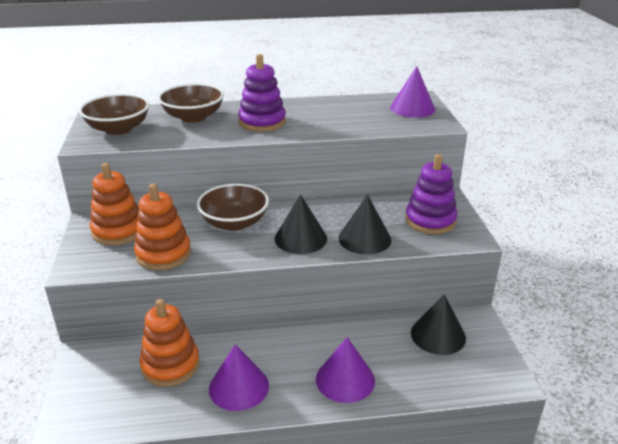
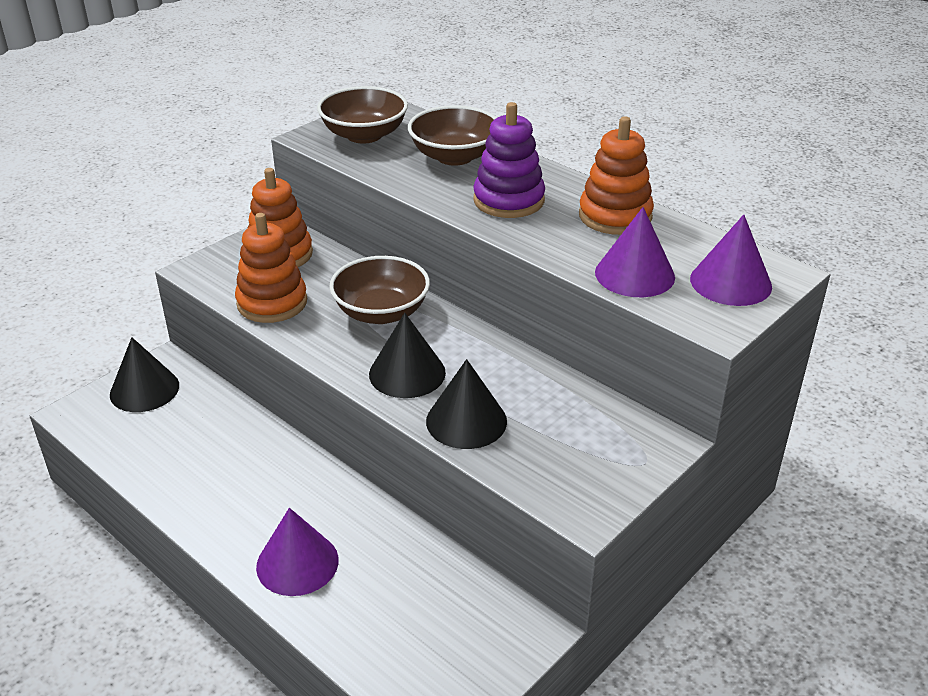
camera: 50 degrees right, 5 degrees up
(170, 365) = (201, 425): orange stacking toy -> orange stacking toy (615, 216)
(239, 387) = (213, 489): purple cone -> purple cone (634, 274)
(430, 220) = (581, 456): purple stacking toy -> none
(438, 335) = (457, 606): black cone -> black cone (144, 389)

